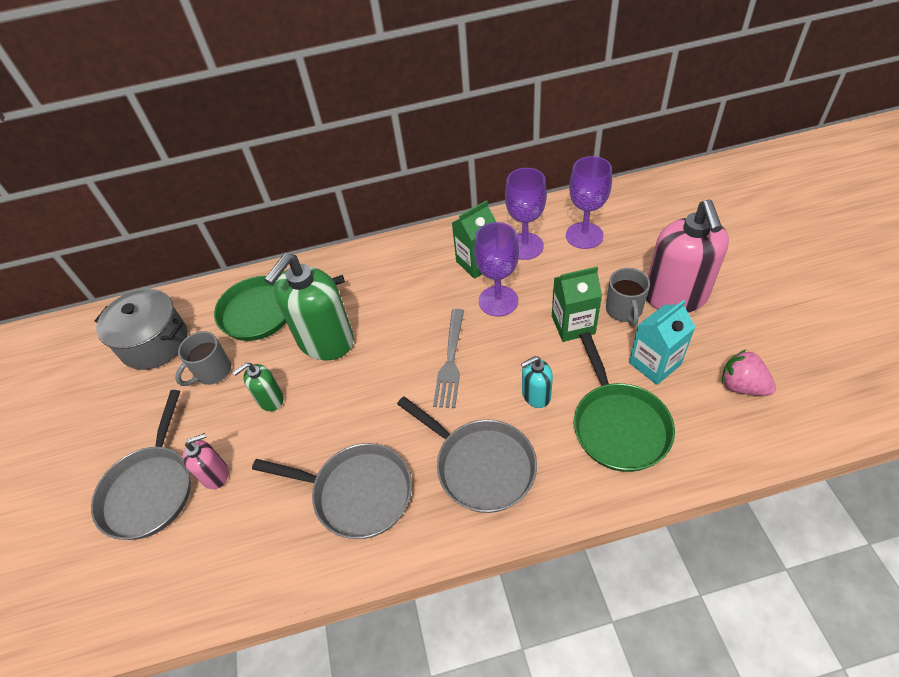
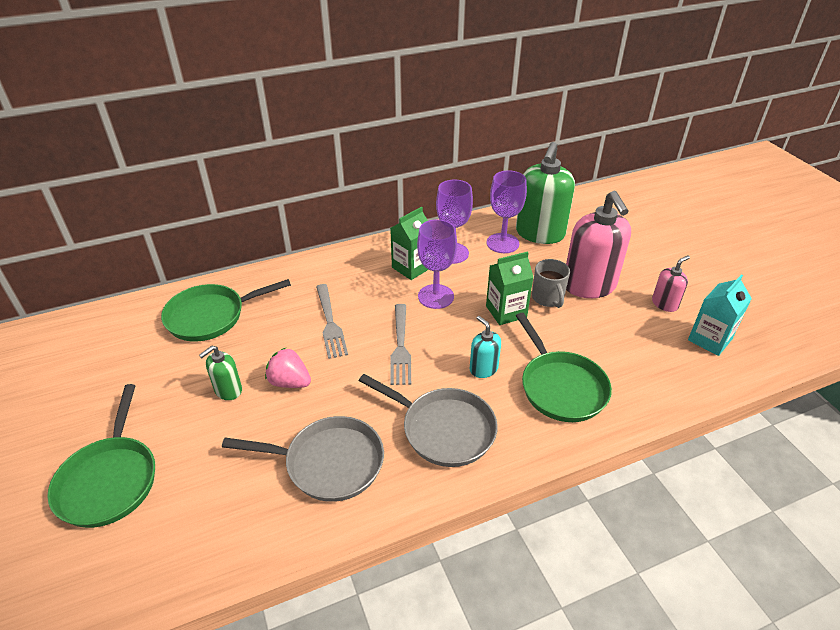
camera: 15 degrees left, 10 degrees down
(151, 489) = (110, 480): grey pan -> green pan
(154, 343) = (97, 349): grey pot -> none
(212, 372) = (164, 370): grey mug -> none
(215, 474) = (179, 460): pink soap dispenser -> pink soap dispenser (664, 304)
(325, 341) = (276, 337): green soap dispenser -> green soap dispenser (540, 233)
(381, 327) = (330, 322): none -> grey fork
(536, 395) = (483, 368): turquoise soap dispenser -> turquoise soap dispenser turned 90 degrees clockwise
(654, 363) = (582, 337): turquoise carton -> turquoise carton (709, 339)
(742, 386) = (657, 349): pink strawberry -> pink strawberry (290, 382)

